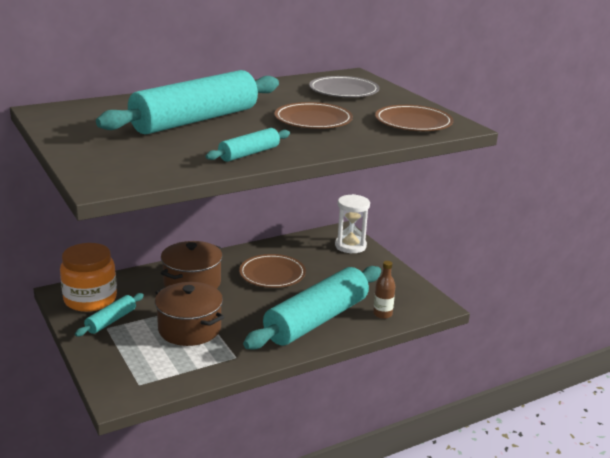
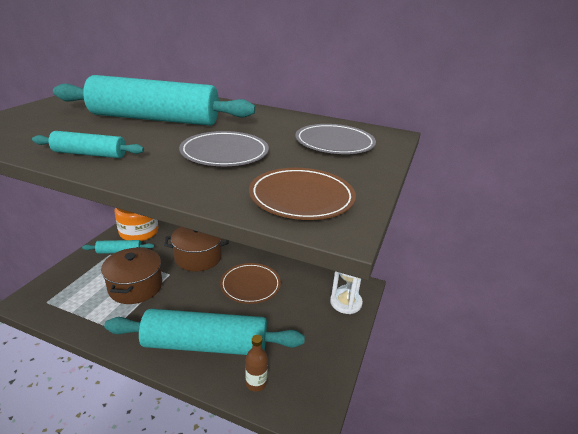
camera: 50 degrees right, 5 degrees up
(313, 120) = (224, 153): brown plate -> grey plate

